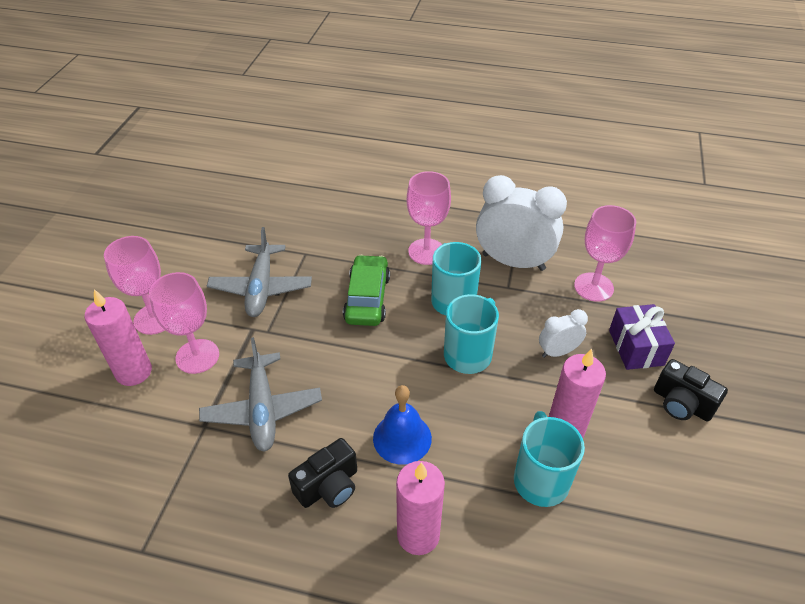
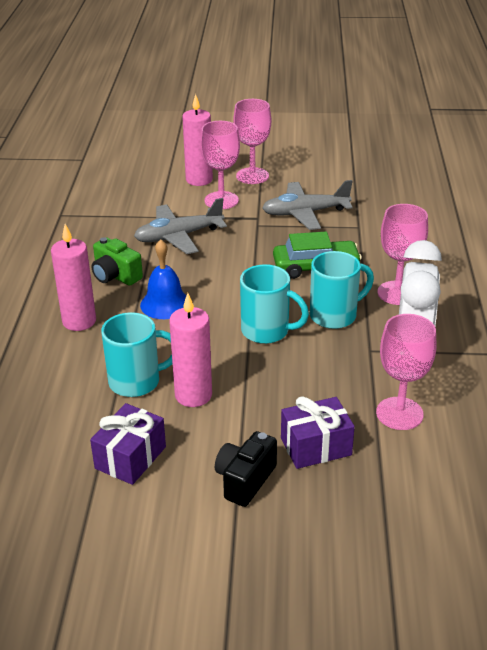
camera: 80 degrees right, 10 degrees down
(328, 486) = (115, 276): black camera -> green camera
(558, 352) = (289, 388): white clock -> none
(659, 494) = (130, 457): none -> purple gift

